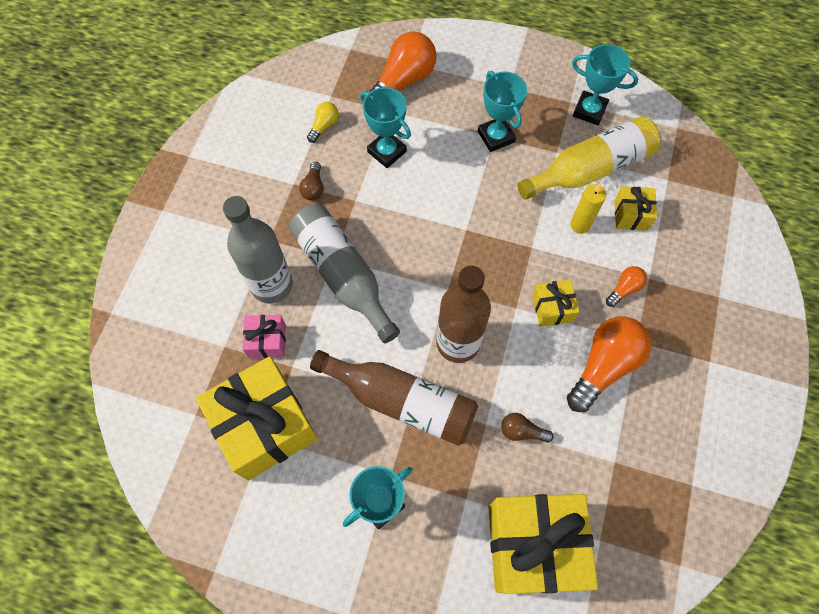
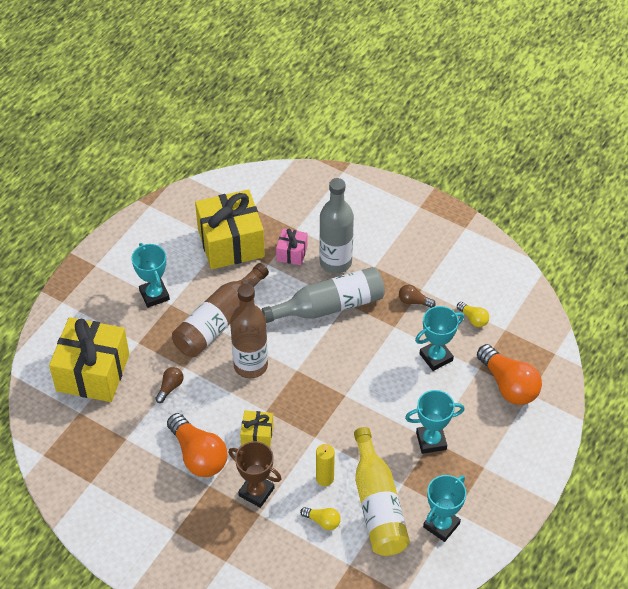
camera: 105 degrees right, 15 degrees down
(624, 289) = (256, 492): orange light bulb -> brown trophy
(631, 215) = (322, 521): yellow gift -> yellow light bulb

